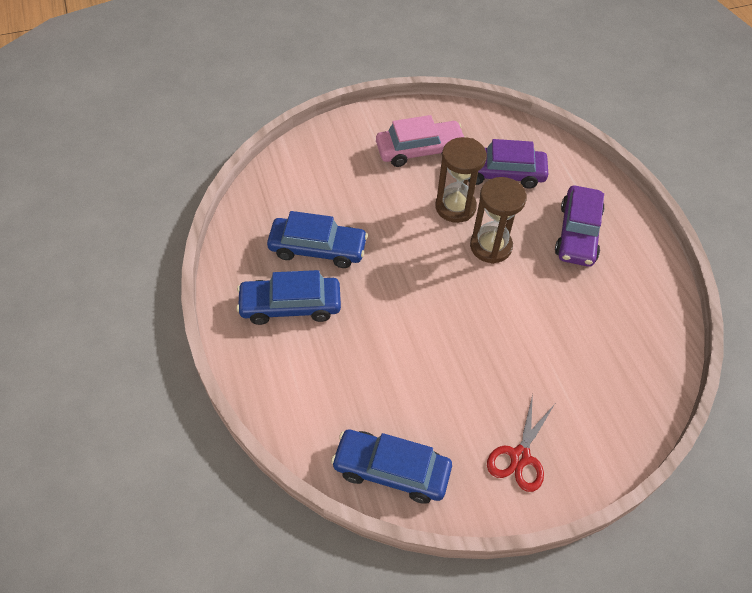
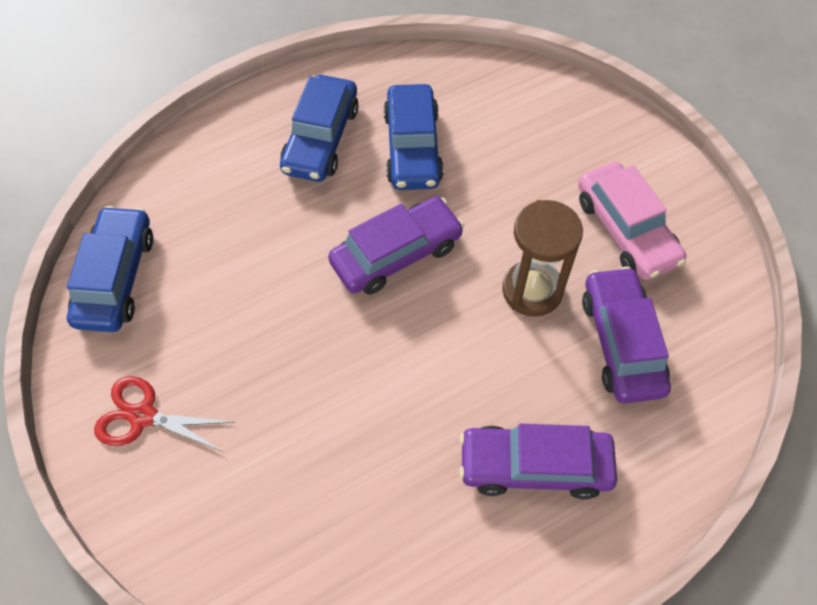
camera: 80 degrees right, 5 degrees up
(290, 306) = (321, 139): blue car -> blue car turned 150 degrees counterclockwise
(411, 275) = (396, 254): none -> purple car
(490, 246) = (473, 345): brown hourglass -> none

